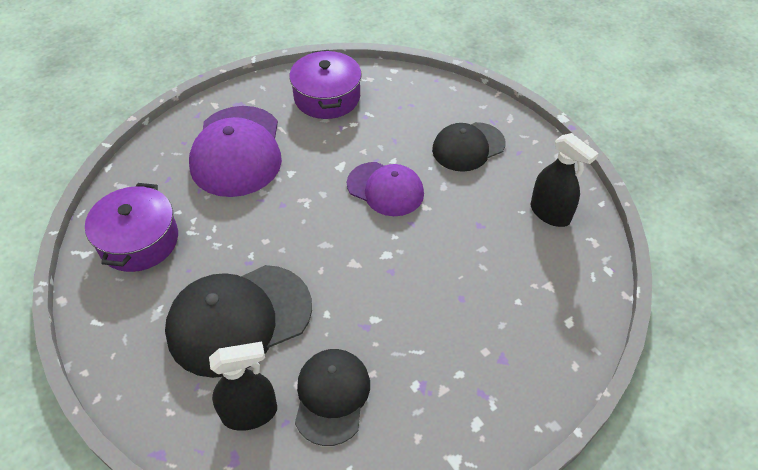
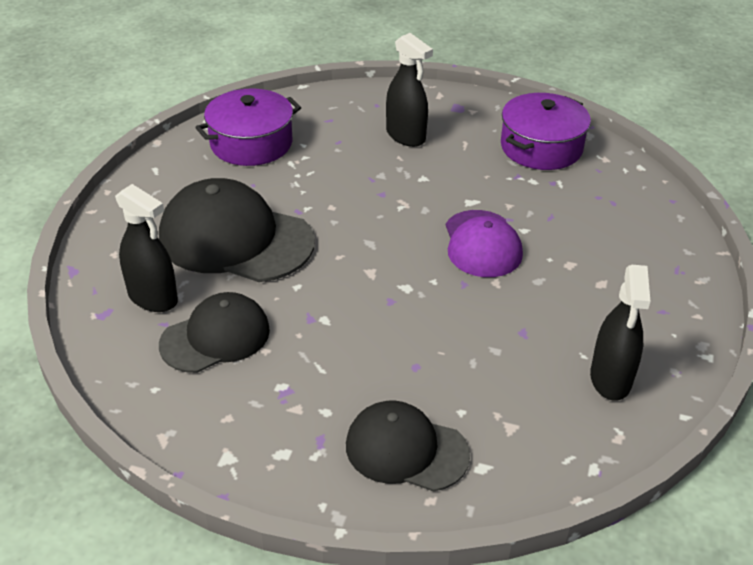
camera: 50 degrees right, 10 degrees down
(237, 151) = (406, 136): purple cap -> black spray bottle
(468, 147) = (615, 270): black cap -> black cap (406, 450)

